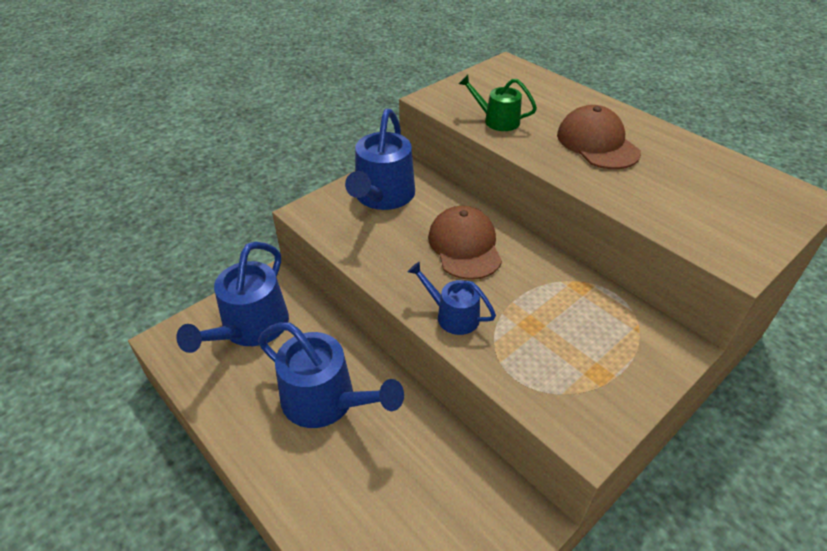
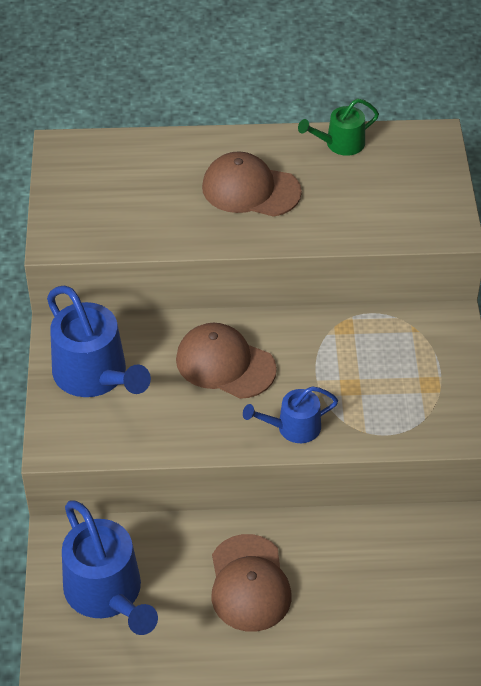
camera: 50 degrees left, 5 degrees up
(325, 401) = (249, 583): blue watering can -> brown cap
(497, 120) = (145, 224): green watering can -> green watering can (340, 144)

